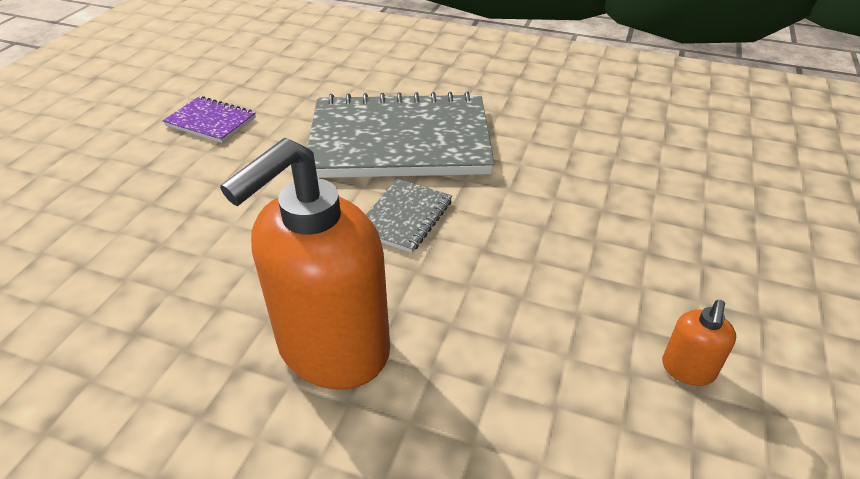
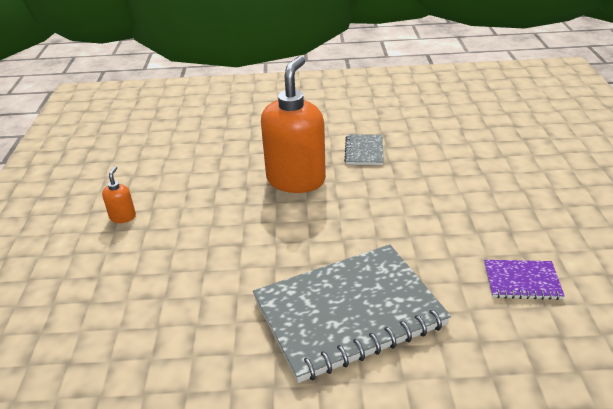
camera: 160 degrees right, 5 degrees down
(404, 217) = (302, 249): grey notebook -> grey notebook (364, 151)

